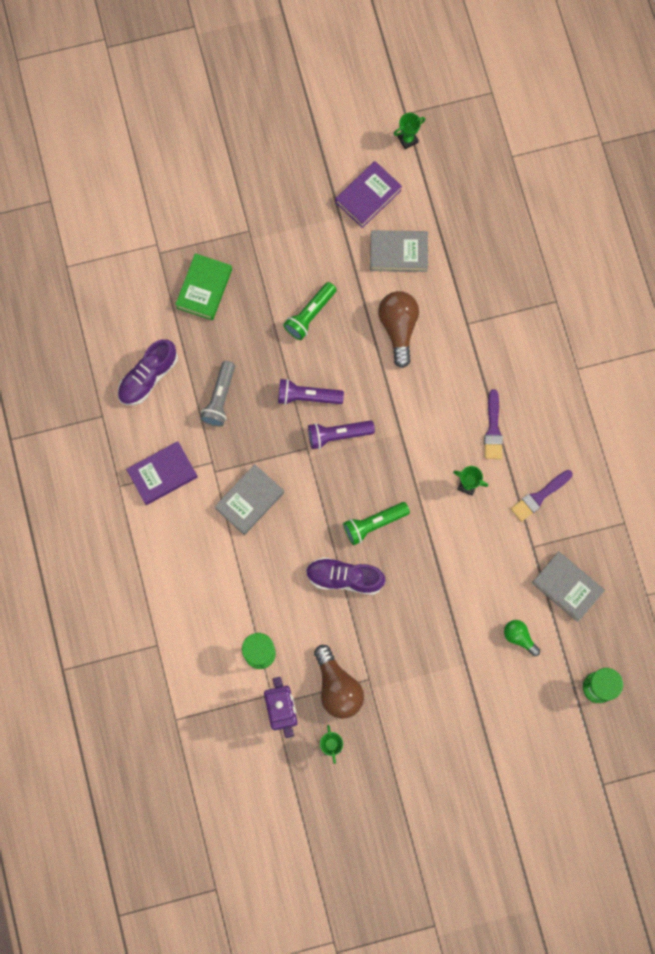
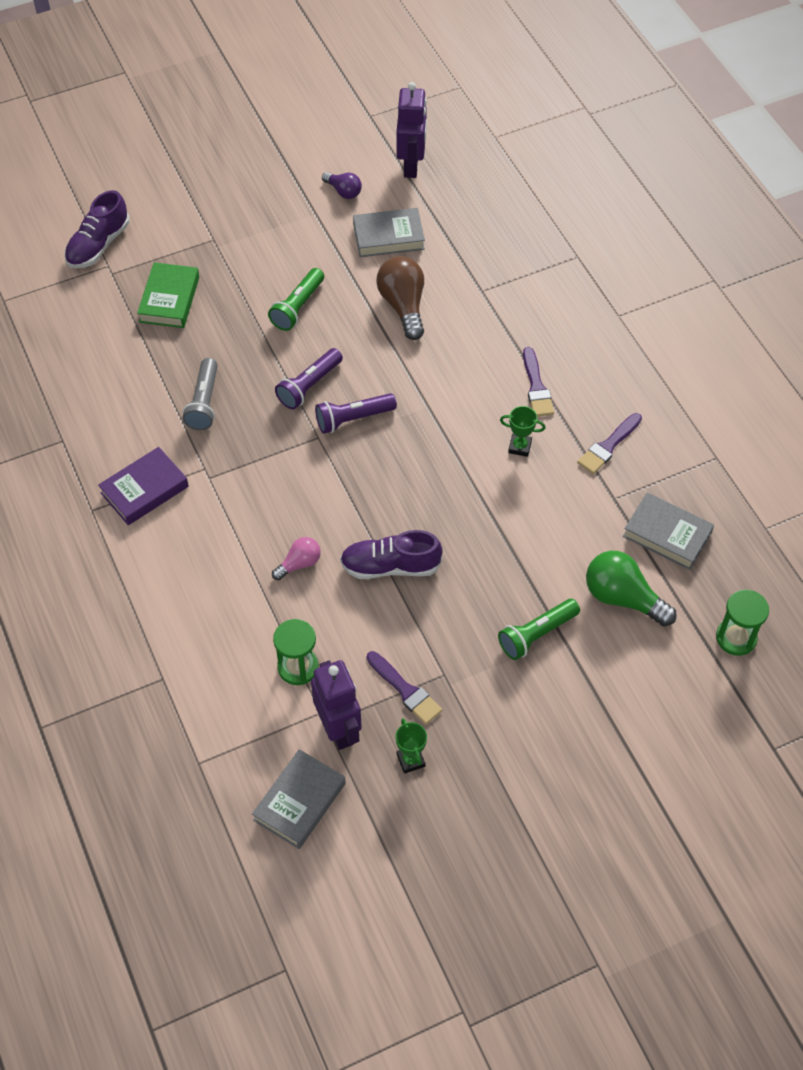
camera: 10 degrees left, 20 degrees down
(148, 377) = (114, 393): purple shoe -> purple shoe (98, 245)
(249, 500) = (257, 501): grey book -> grey book (299, 802)
(274, 563) = (299, 564): none -> pink light bulb
(307, 396) = (309, 386): purple flashlight -> purple flashlight turned 45 degrees counterclockwise
(337, 687) = (405, 690): brown light bulb -> purple brush
(368, 196) = (343, 191): purple book -> purple light bulb
(374, 524) = (415, 503): green flashlight -> green flashlight (536, 634)
(407, 139) = (377, 137): green trophy -> none
(432, 177) = (411, 165): none -> purple robot
(519, 637) = (623, 598): green light bulb -> green light bulb, size x1.76

